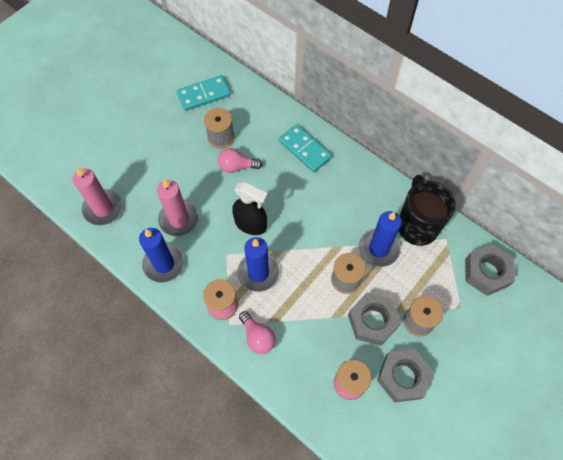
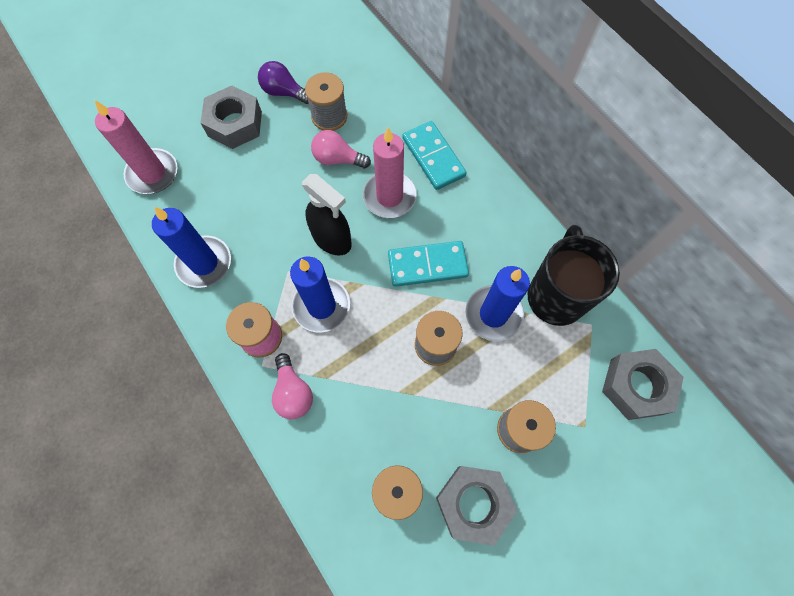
camera: 15 degrees right, 5 degrees up
(179, 219) = (242, 210): pink candle -> pink candle (389, 196)
(182, 127) = (284, 92): none -> purple light bulb
(204, 94) = (325, 57): turquoise domino -> turquoise domino (427, 265)
(372, 321) = (454, 413): grey nut -> grey nut (235, 124)

